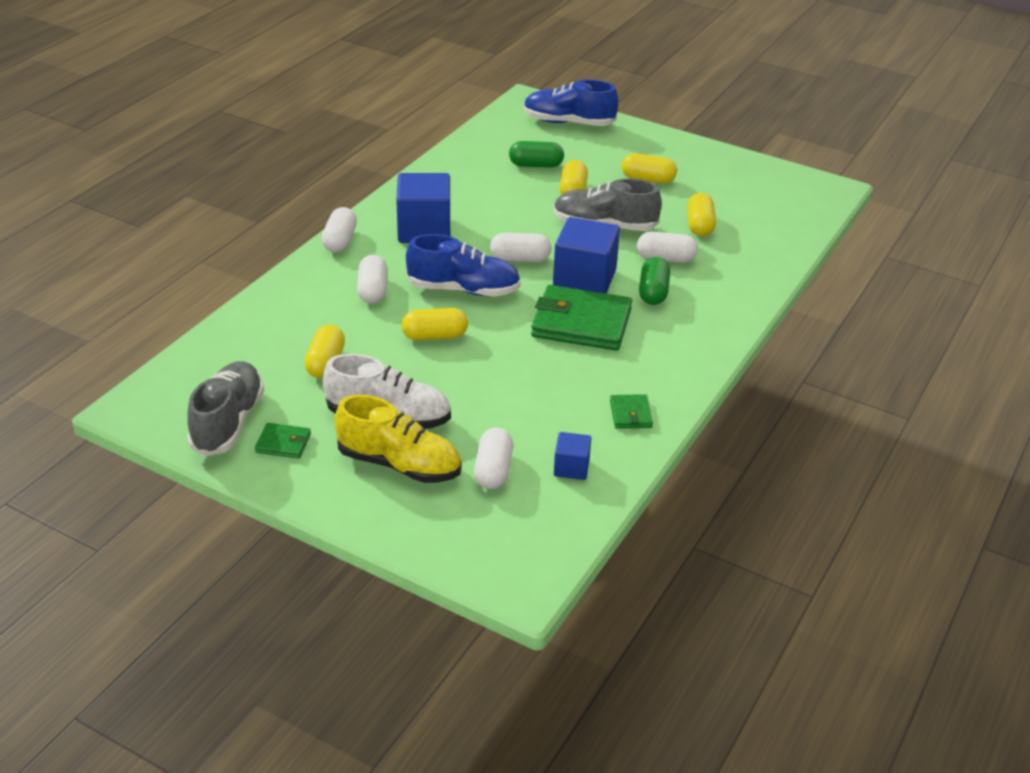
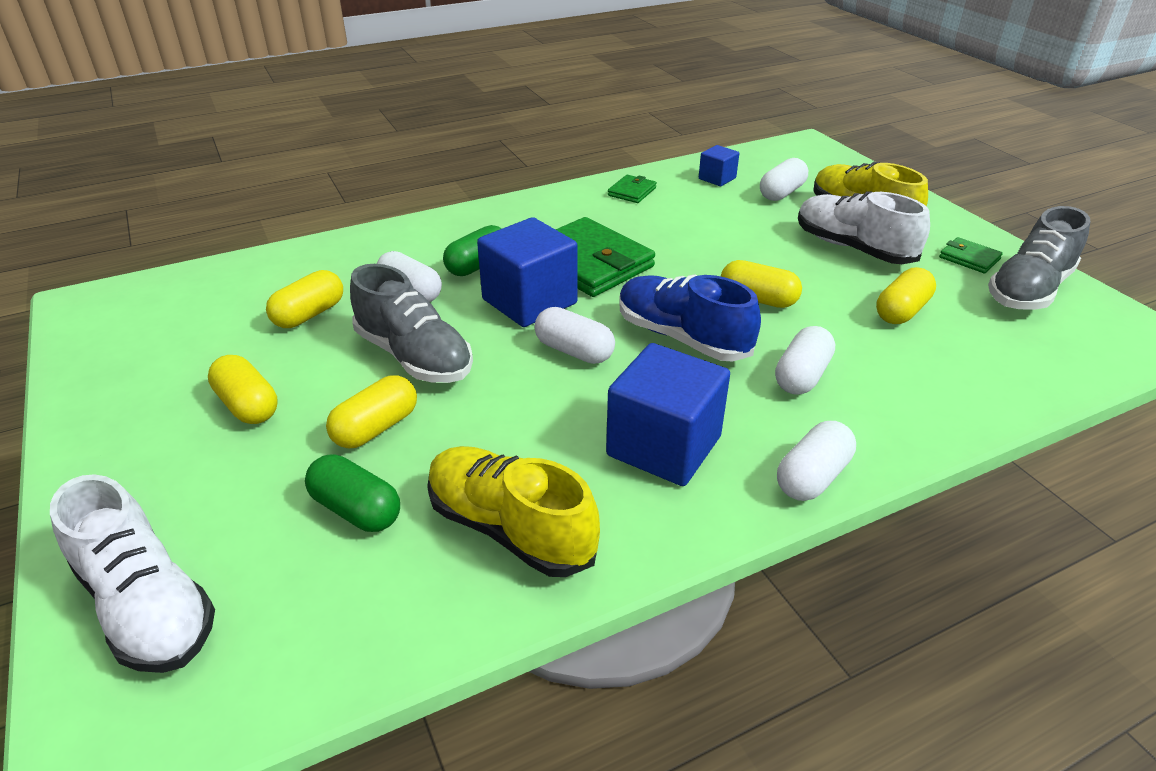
camera: 145 degrees left, 0 degrees up
(463, 180) = (510, 528): none -> yellow shoe
(568, 122) = (147, 605): blue shoe -> white shoe

